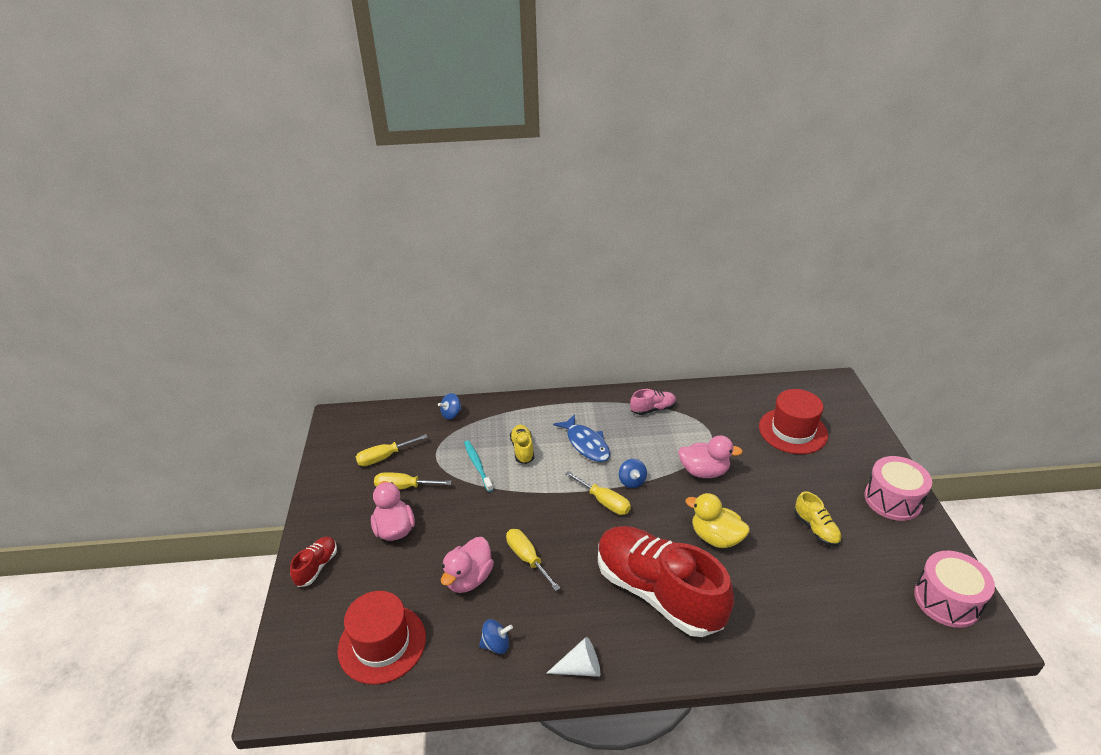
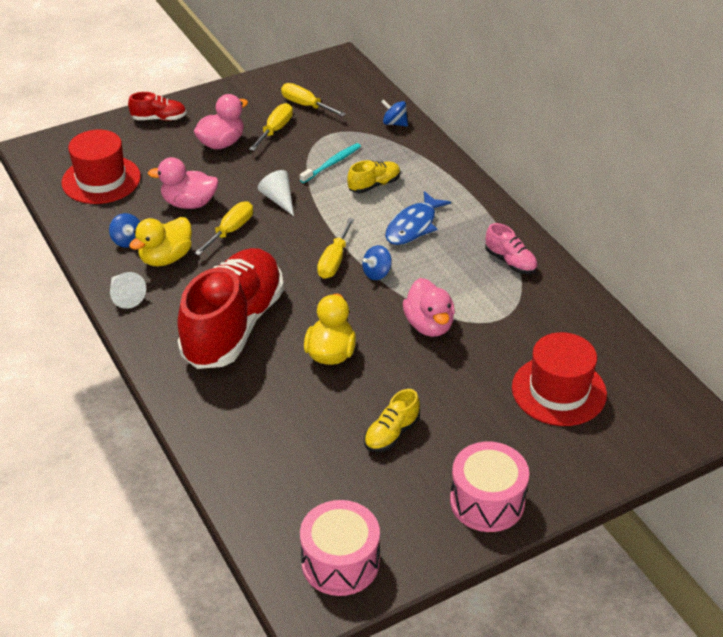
camera: 65 degrees right, 5 degrees up
(404, 487) = (275, 130): yellow screwdriver -> yellow screwdriver turned 45 degrees clockwise
(503, 513) = (278, 199): none -> white cone
(540, 619) = (166, 258): none -> yellow duck

